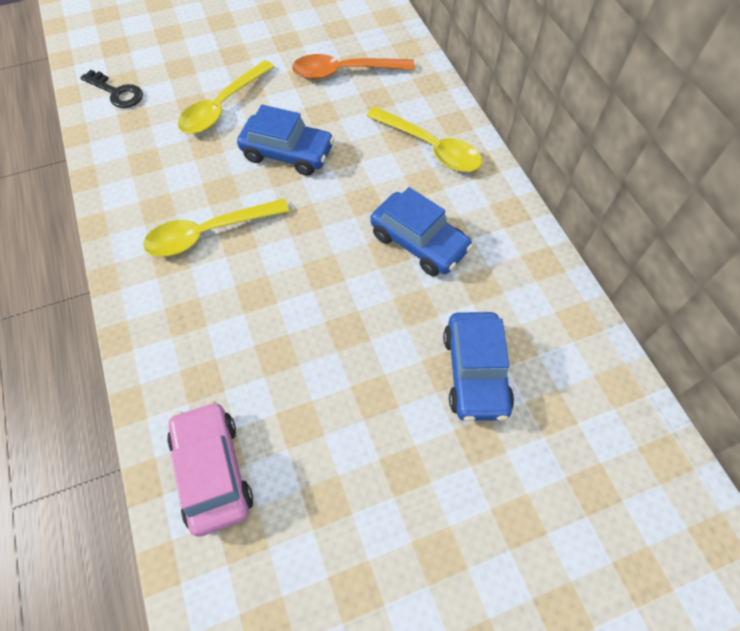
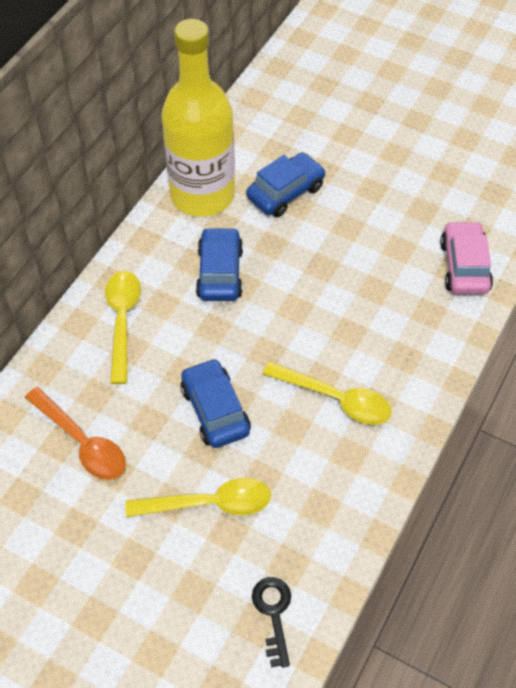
camera: 130 degrees left, 5 degrees down
(212, 471) = (464, 266): pink car -> pink car turned 150 degrees clockwise
(533, 293) = (202, 195): none -> yellow bottle

